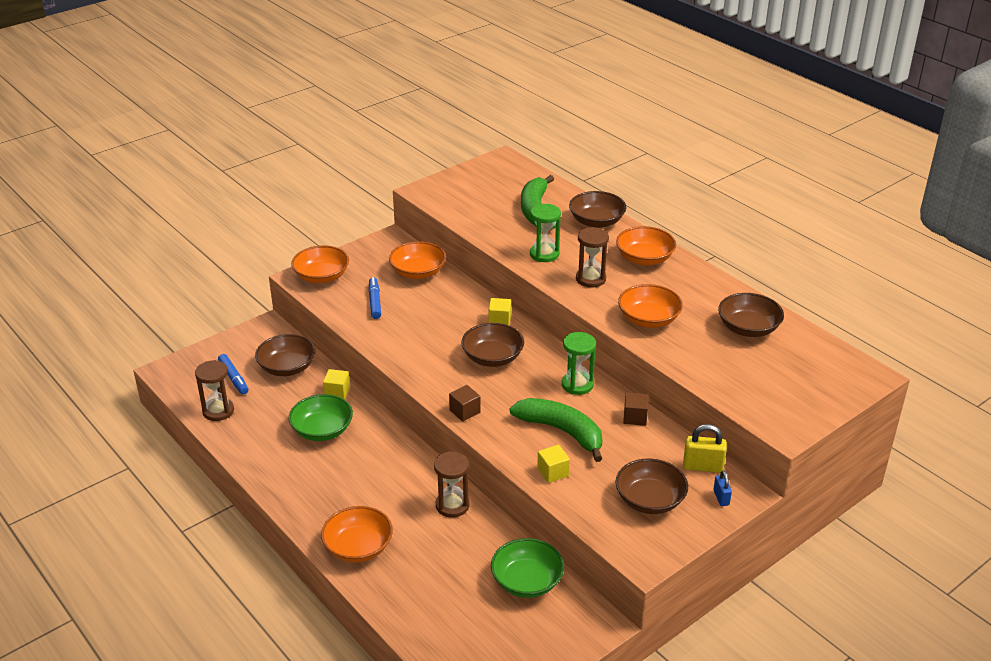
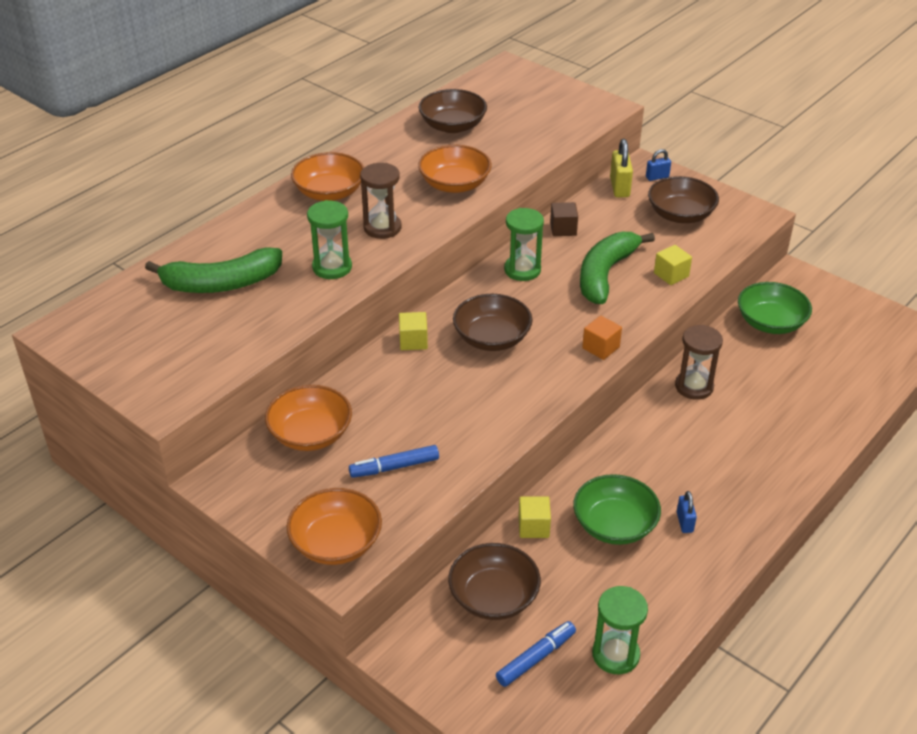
camera: 100 degrees left, 5 degrees up
(218, 411) = (615, 654): brown hourglass -> green hourglass
(309, 466) = (684, 522): none -> blue padlock
(358, 547) = (791, 450): orange bowl -> none
(465, 411) = (601, 348): brown cube -> orange cube
(596, 221) = (246, 232): brown bowl -> none

